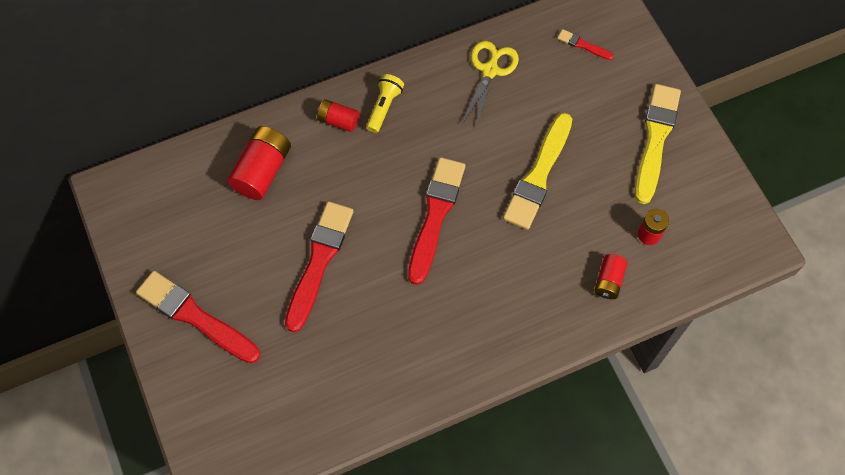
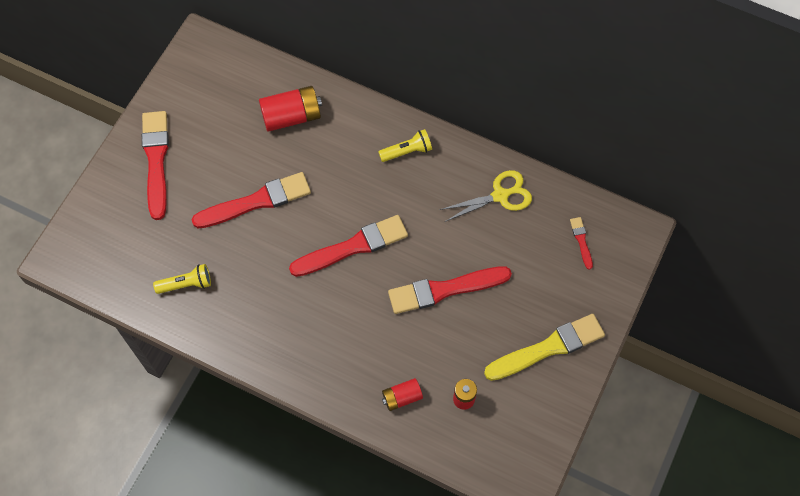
camera: 50 degrees right, 0 degrees up
(338, 121) = (370, 132): red battery -> none
(347, 381) = (186, 284): none -> yellow flashlight
(538, 175) = (445, 290): yellow brush -> red brush

